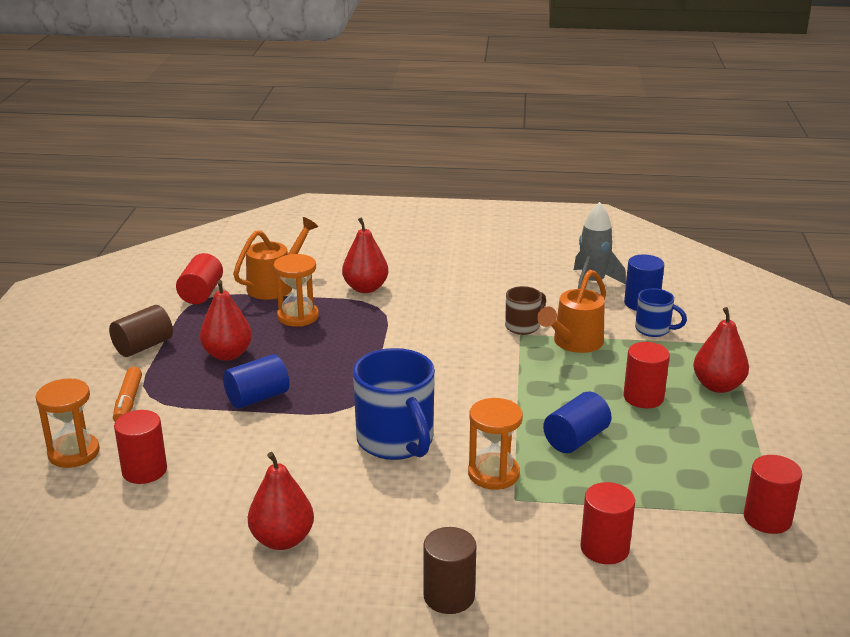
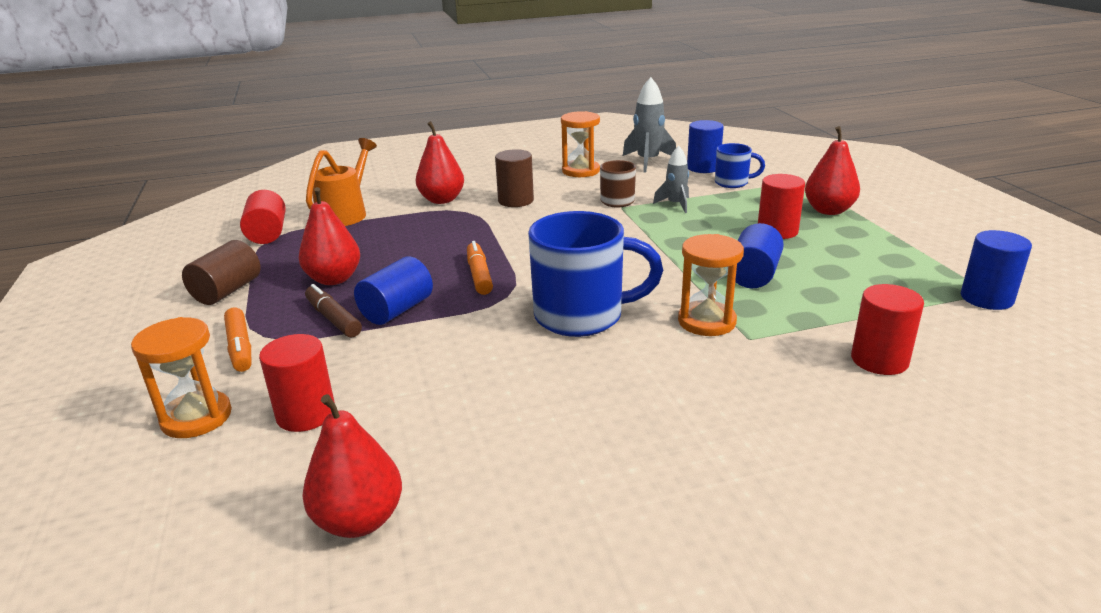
camera: 20 degrees left, 0 degrees up
(206, 393) = (333, 319): none -> brown marker
(282, 540) = (535, 445): red pear -> red pear (359, 520)
(298, 316) = (389, 233): orange hourglass -> orange hourglass (580, 171)
(343, 379) = (479, 275): none -> orange marker
(396, 441) = (582, 316): blue mug -> blue mug turned 45 degrees counterclockwise
(449, 596) = (776, 451): brown cylinder -> brown cylinder (516, 201)
(573, 343) = (675, 204): orange watering can -> grey rocket
(767, 519) = (986, 298): red cylinder -> blue cylinder

